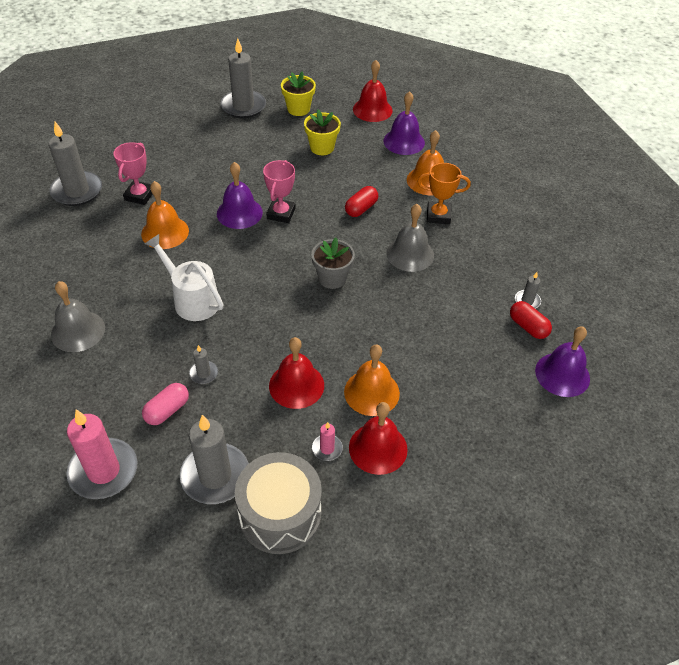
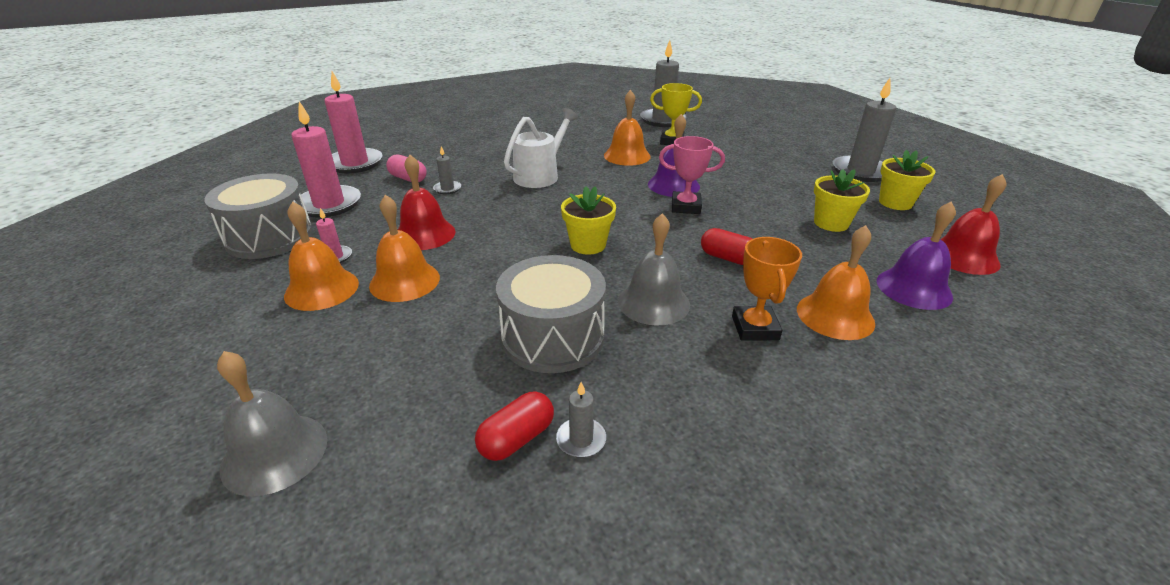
camera: 85 degrees right, 15 degrees down
(78, 331) = (499, 139): grey bell -> grey bell (275, 453)
(139, 195) = (672, 141): pink trophy -> yellow trophy
(215, 476) = (329, 204): grey candle -> pink candle
(332, 278) = (588, 245): grey flower pot -> yellow flower pot
(378, 448) = (322, 289): red bell -> orange bell
(444, 306) = (553, 337): none -> grey drum
(562, 374) = (400, 486): purple bell -> none

